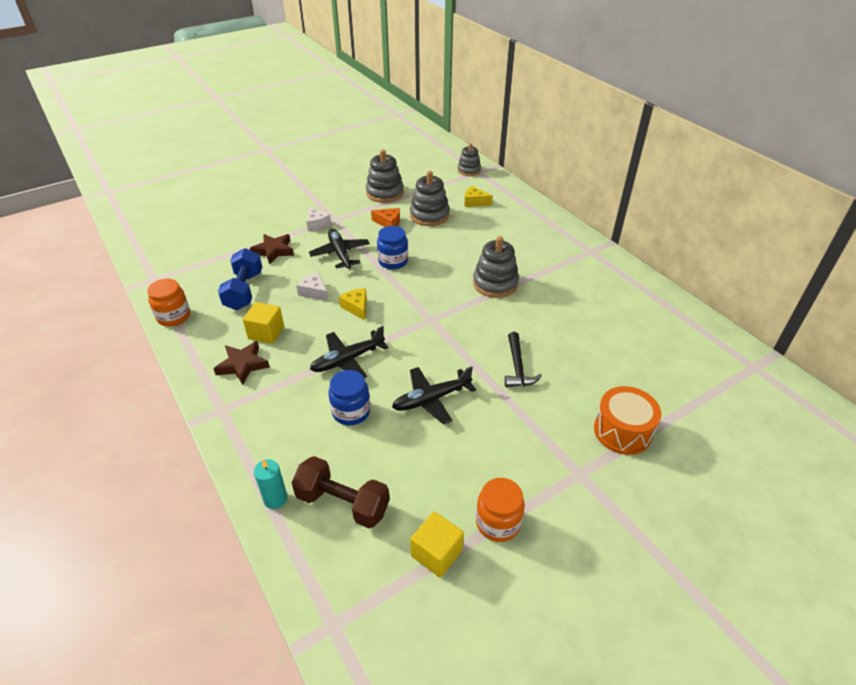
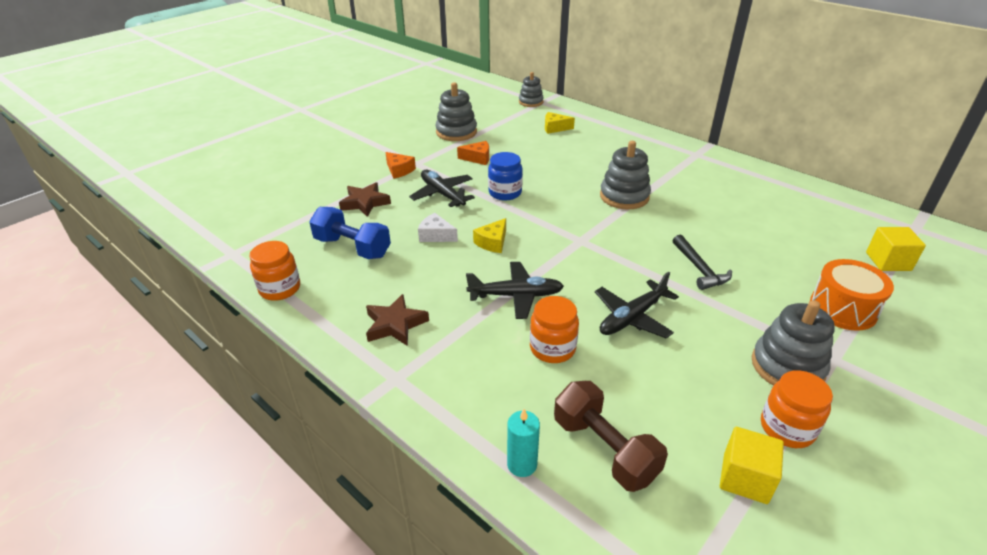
camera: 15 degrees left, 5 degrees down
(244, 291) = (352, 247): blue dumbbell -> blue dumbbell turned 45 degrees counterclockwise
(266, 333) = (404, 285): yellow cube -> yellow cube (888, 261)
(317, 224) = (399, 170): white cheese -> orange cheese
(343, 503) = (604, 449): brown dumbbell -> brown dumbbell turned 45 degrees clockwise
(348, 360) = (515, 296): black plane -> black plane turned 135 degrees counterclockwise
(351, 412) = (552, 348): blue jar -> orange jar
(356, 307) = (492, 242): yellow cheese -> yellow cheese turned 105 degrees counterclockwise
(429, 215) = (516, 146): grey stacking toy -> grey stacking toy (787, 366)

